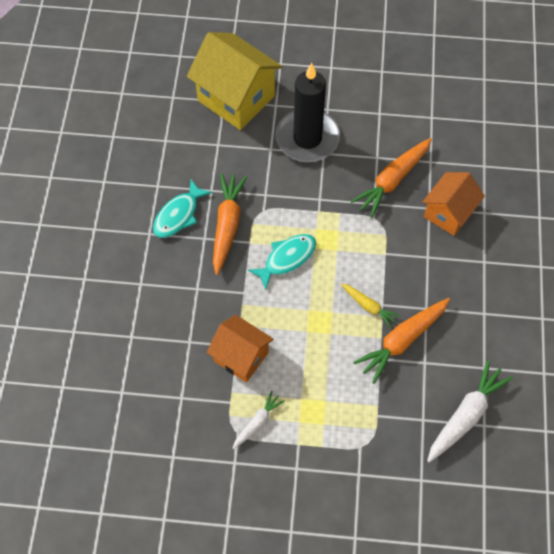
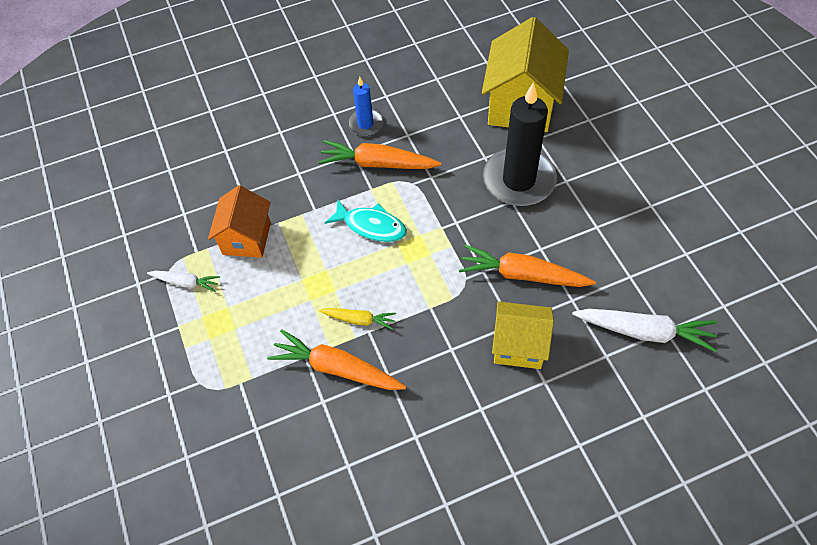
camera: 65 degrees right, 5 degrees down
(178, 215) = (365, 124): turquoise fish -> blue candle
(227, 225) = (378, 164): orange carrot -> orange carrot turned 150 degrees counterclockwise
(368, 306) = (359, 320): yellow carrot -> yellow carrot turned 90 degrees counterclockwise
(448, 213) = (519, 346): orange house -> yellow house
(465, 415) = (280, 470): white carrot -> white carrot (644, 332)

